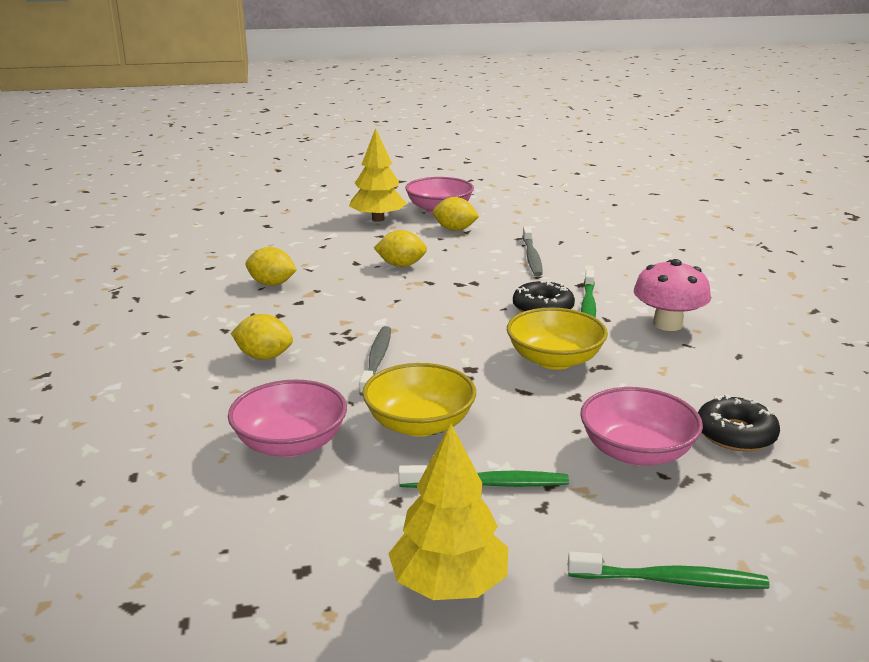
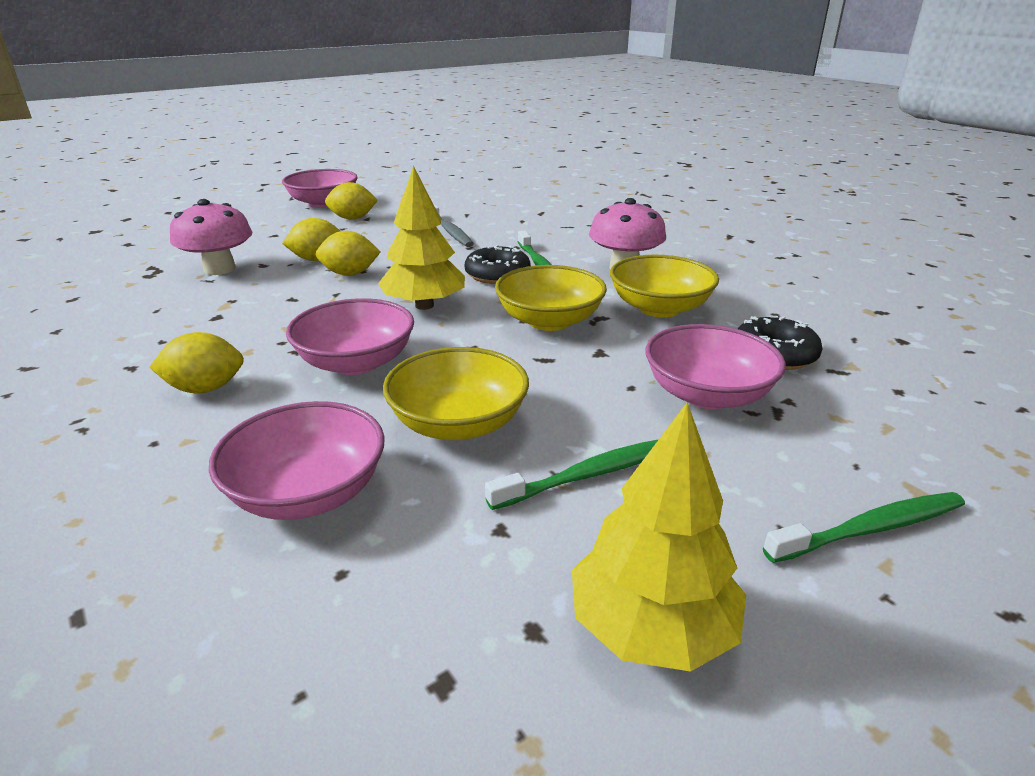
camera: 25 degrees left, 5 degrees up
(272, 284) = (169, 303): yellow lemon -> yellow lemon (350, 274)
(322, 261) = (220, 269): none -> pink mushroom
(376, 361) = (356, 362): grey toothbrush -> pink bowl
(378, 219) = (261, 220): yellow tree -> yellow tree (424, 305)
(666, 369) = (659, 308): none -> yellow bowl

